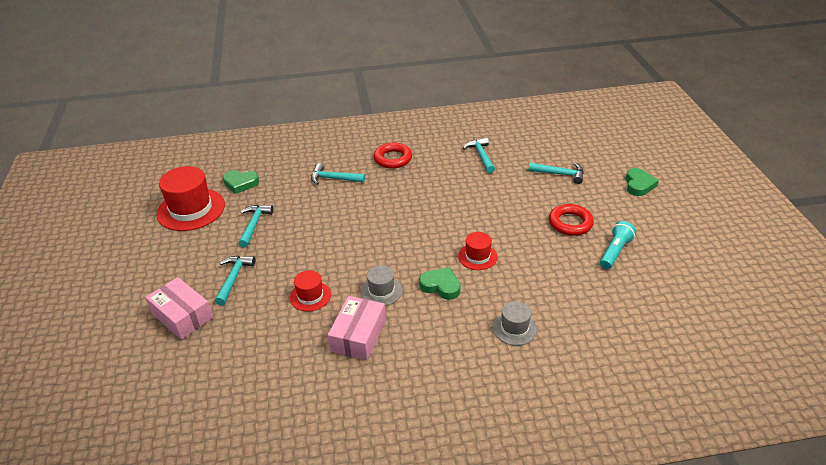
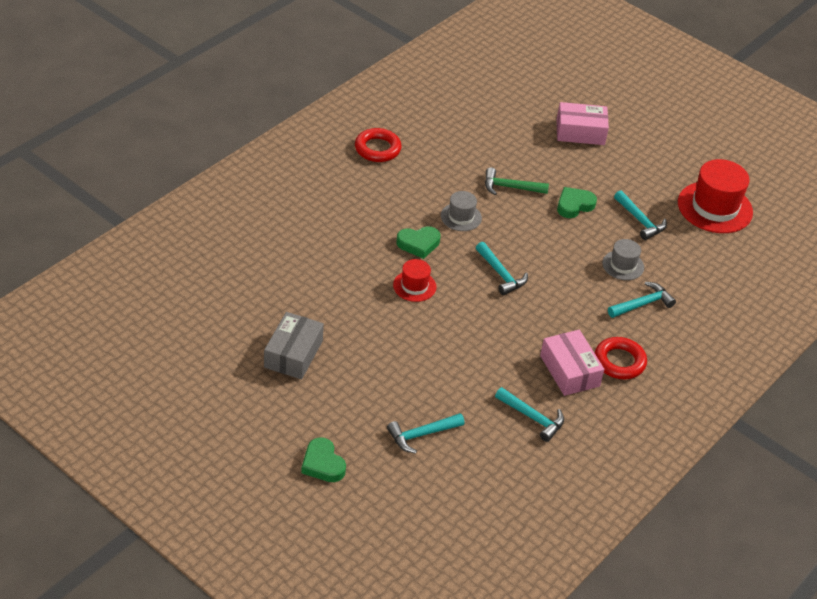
camera: 135 degrees right, 5 degrees up
(234, 278) = (586, 172): turquoise hammer -> turquoise hammer (501, 274)
(240, 183) = (718, 253): green heart -> green heart (574, 205)
(310, 296) = (510, 187): red hat -> green hammer
(358, 335) = (439, 178): pink box -> pink box (569, 371)
(514, 328) = (327, 237): grey hat -> grey hat (623, 265)
(570, 223) = (359, 368): red ring -> red ring (377, 149)
(615, 251) = (293, 354): turquoise flashlight -> grey box

